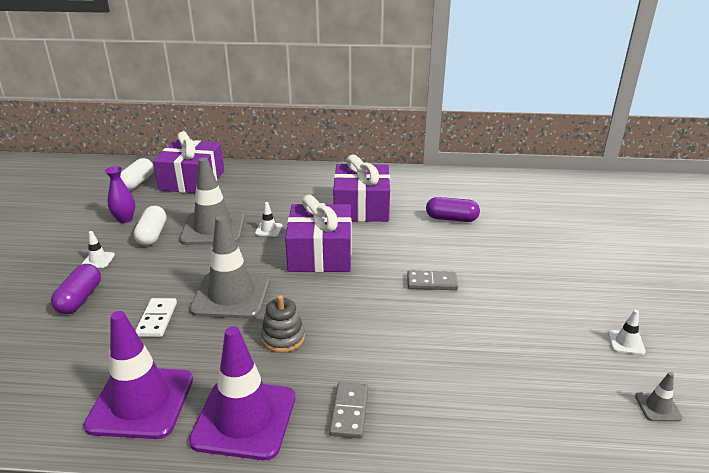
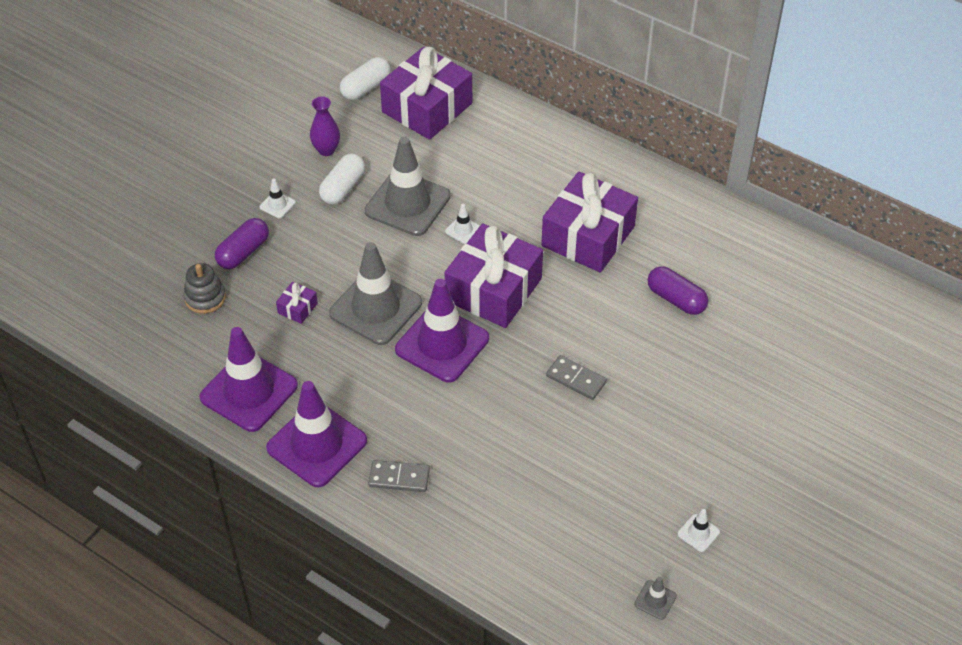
camera: 30 degrees right, 20 degrees up
(157, 319) = (297, 308): white domino -> purple gift
(283, 338) = (392, 380): grey stacking toy -> grey stacking toy (205, 298)
(307, 298) = (442, 344): none -> purple traffic cone
(349, 412) = (399, 477): grey domino -> grey domino turned 60 degrees clockwise

